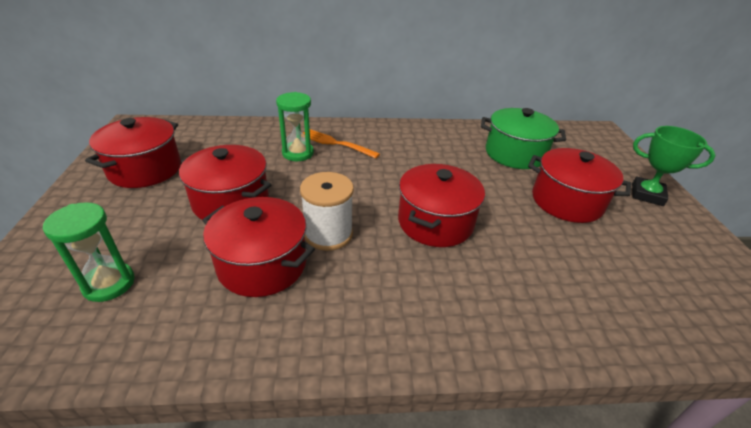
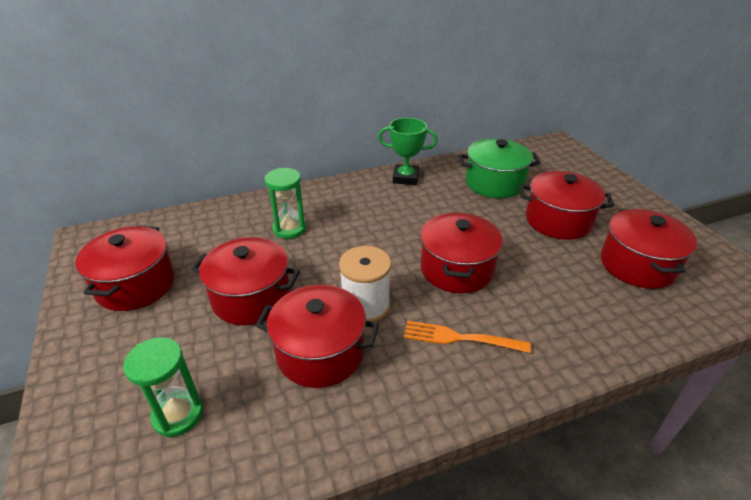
camera: 15 degrees left, 0 degrees up
(336, 143) = (322, 209): orange fork -> orange fork (460, 338)
(640, 265) = (637, 265): none -> red pot
(647, 195) = (618, 198): green trophy -> green trophy (405, 178)

